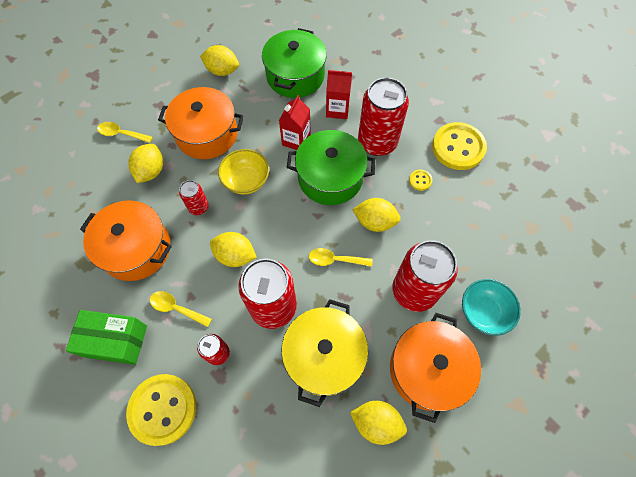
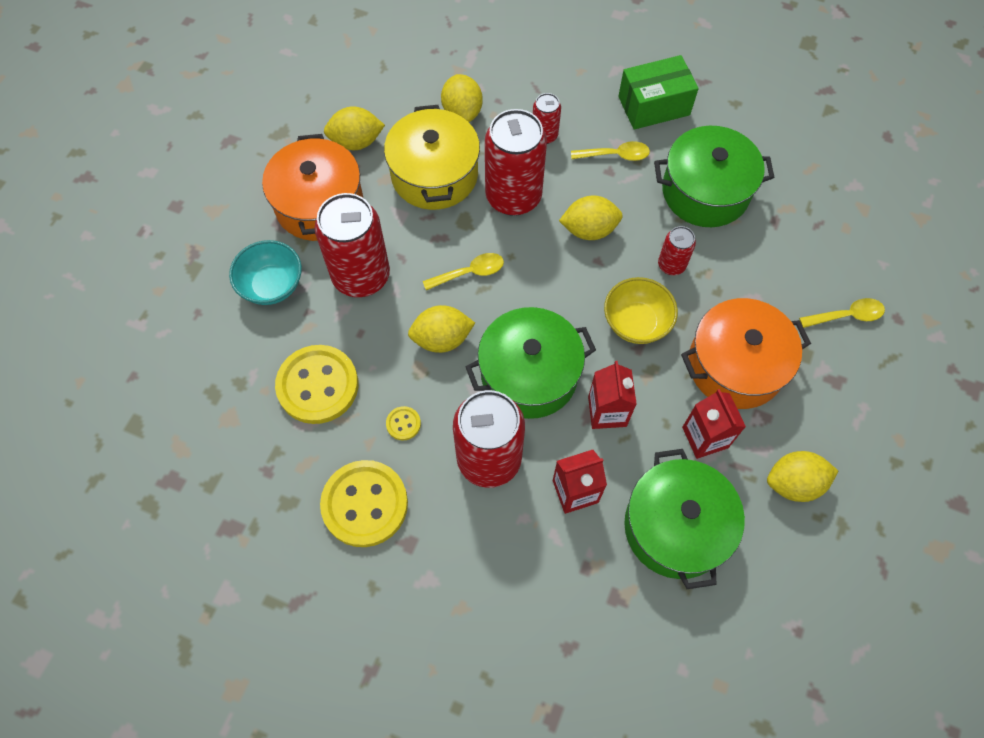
camera: 155 degrees right, 0 degrees up
(136, 249) = (705, 191): orange pot -> green pot
(151, 171) = (765, 283): yellow lemon -> yellow lemon (462, 112)
(163, 409) = (566, 76): yellow button -> yellow button (318, 385)
(251, 107) = (705, 437): none -> red carton

